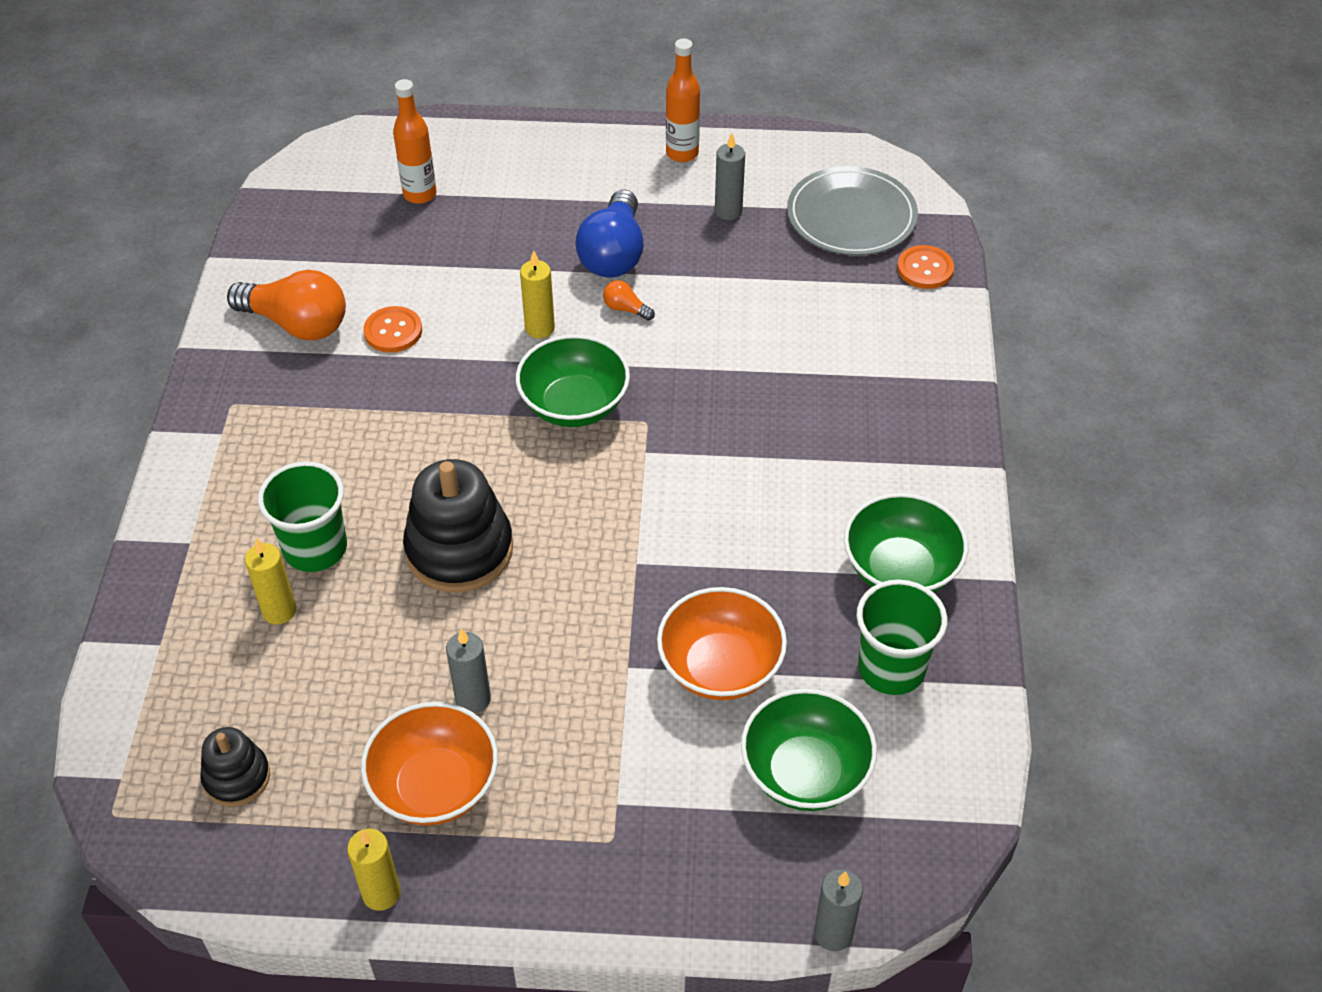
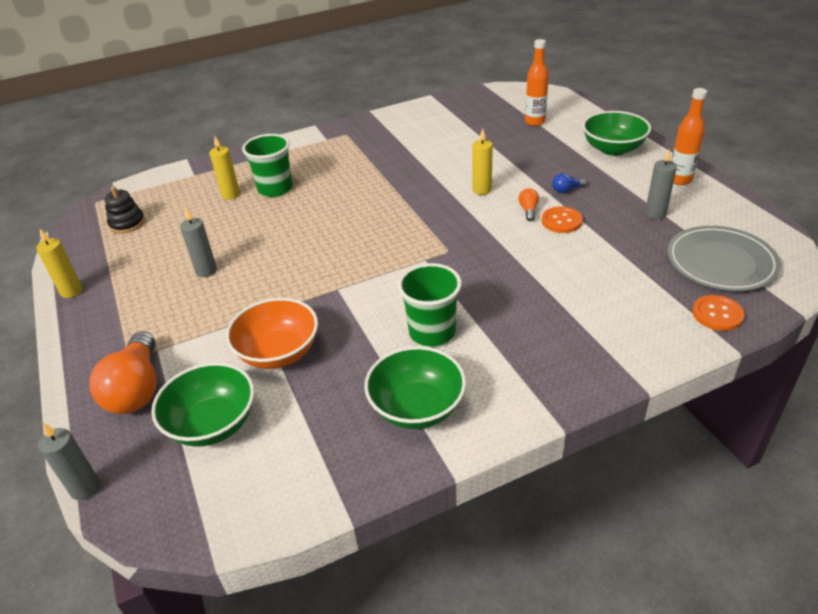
camera: 65 degrees right, 10 degrees down
(297, 324) = (411, 128): orange light bulb -> orange light bulb (137, 389)
(393, 331) = (433, 152): orange button -> orange button (561, 221)
(435, 786) = (144, 281): orange bowl -> none
(459, 550) = (304, 227): black stacking toy -> none
(574, 405) = (437, 222): green bowl -> green bowl (613, 149)
(613, 254) = (566, 190): blue light bulb -> blue light bulb, size x0.44
(891, 668) = (324, 436): green cup -> green cup (432, 332)

